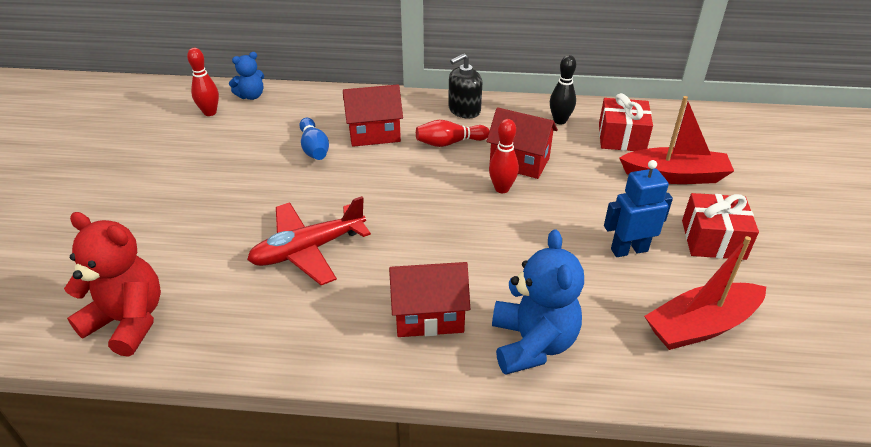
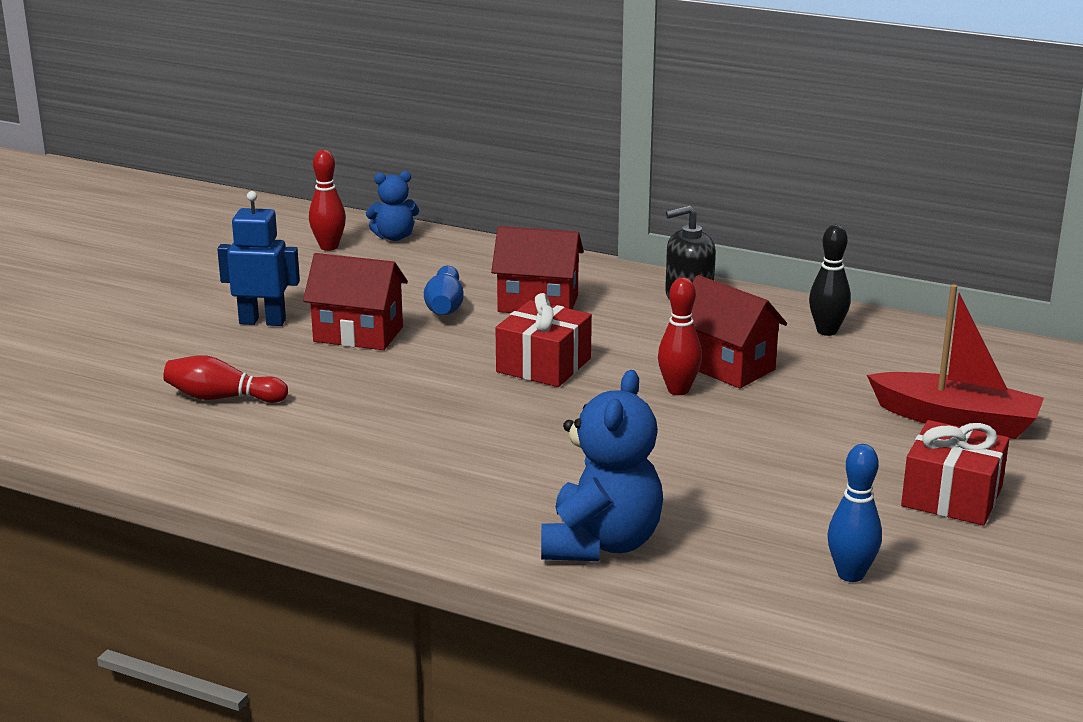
camera: 20 degrees right, 15 degrees down
(128, 321) = (125, 429): red teddy bear -> none
(308, 250) = (373, 405): red plane -> none
(429, 316) = (485, 493): red house -> red house (358, 334)
(449, 143) = (639, 330): red bowling pin -> red bowling pin (222, 398)
(621, 137) = (909, 365): red gift -> red gift (544, 365)
(629, 250) = (813, 483): blue robot -> blue robot (262, 321)
(701, 326) = (850, 574): red boat -> blue bowling pin

